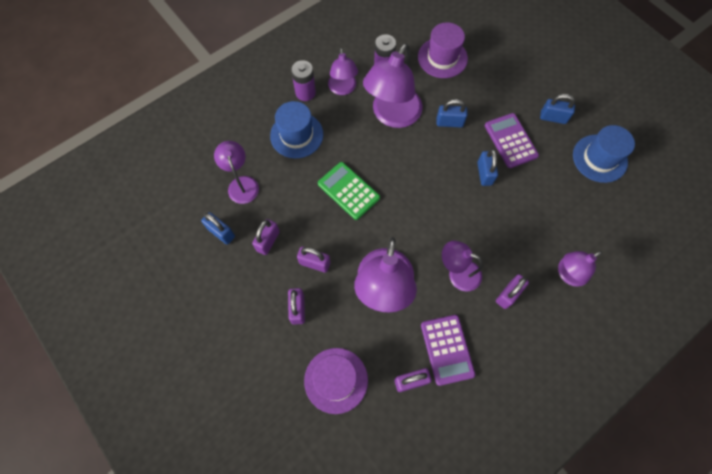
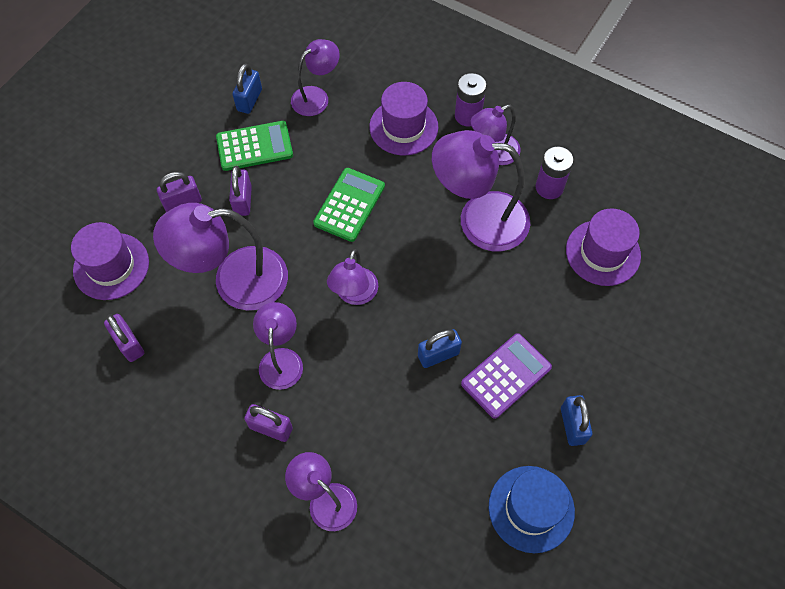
camera: 70 degrees right, 5 degrees down
(268, 241) = (254, 146): purple padlock -> green calculator
(296, 135) = (403, 127): blue hat -> purple hat
(423, 210) = (354, 294): none -> purple lamp
(447, 349) = (177, 373): purple calculator -> none
(449, 122) = (500, 290): blue padlock -> none

